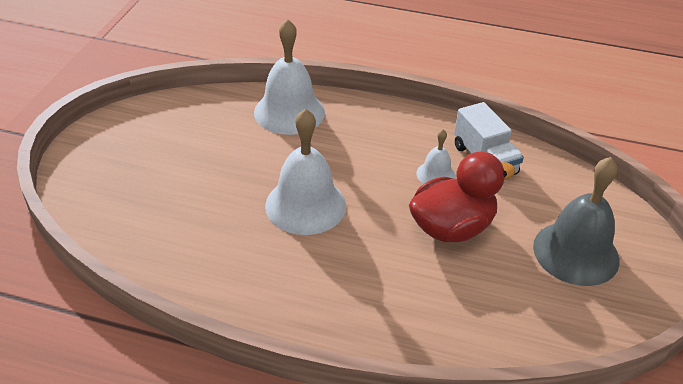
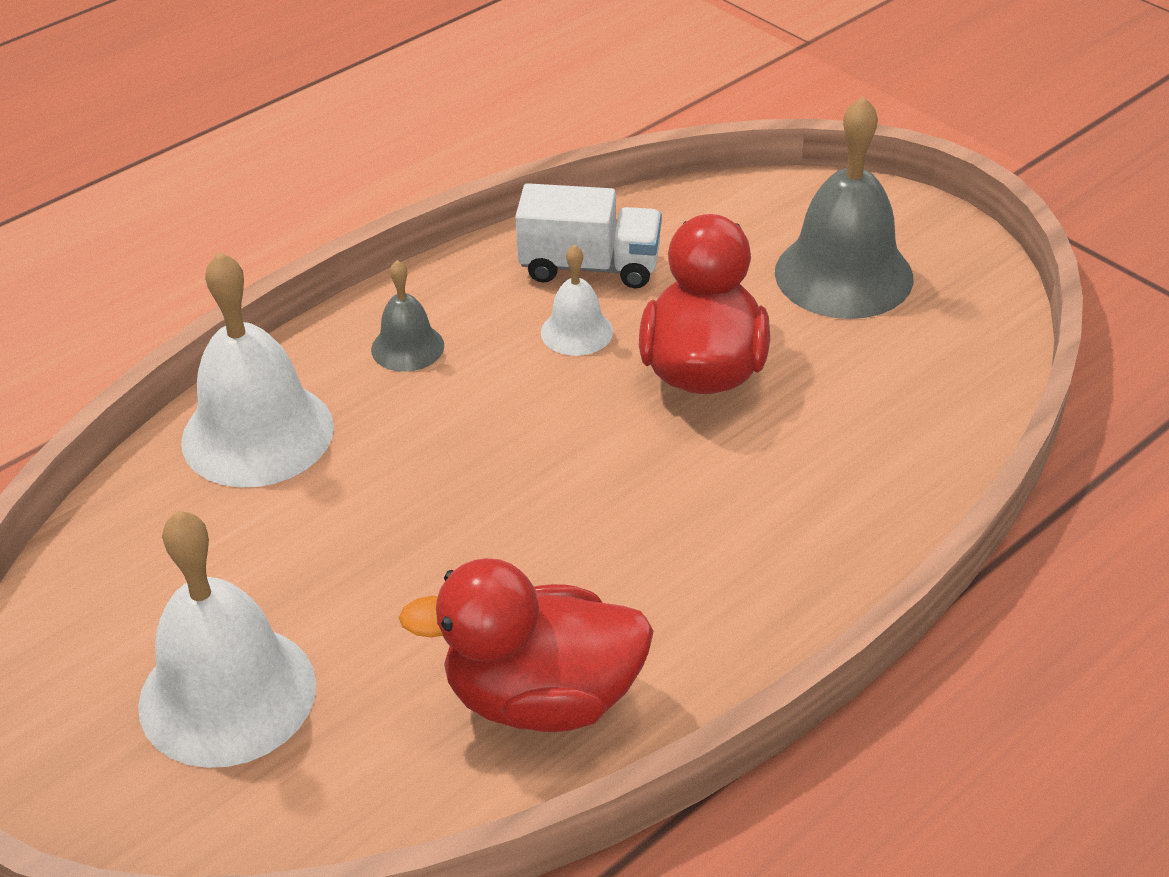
camera: 55 degrees left, 0 degrees up
(203, 260) = (542, 698): none -> red duck
(305, 205) = (517, 511): white bell -> white bell (227, 694)
(376, 128) = (407, 347): none -> grey bell

